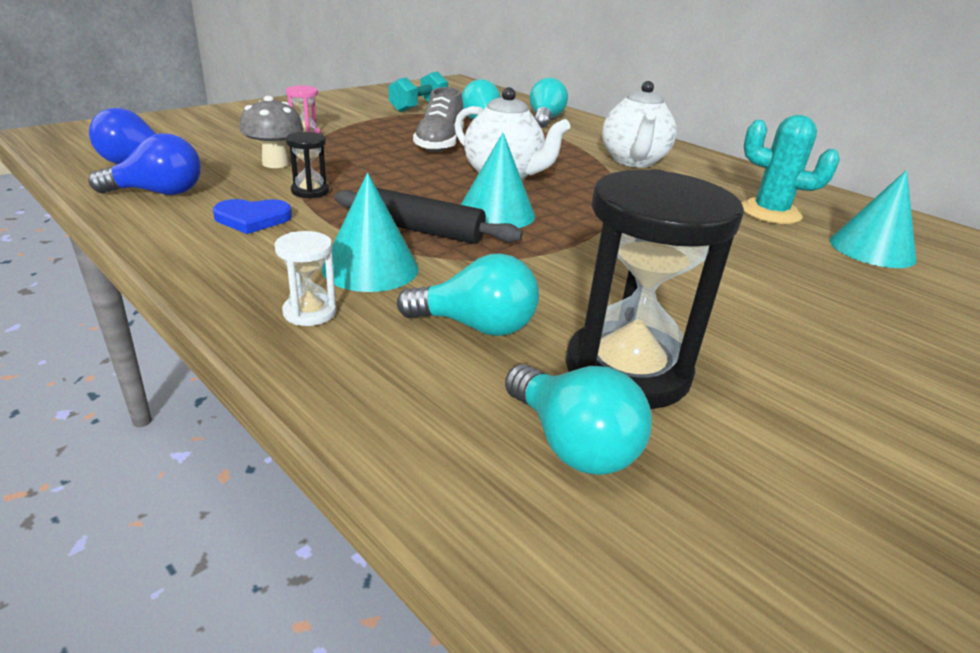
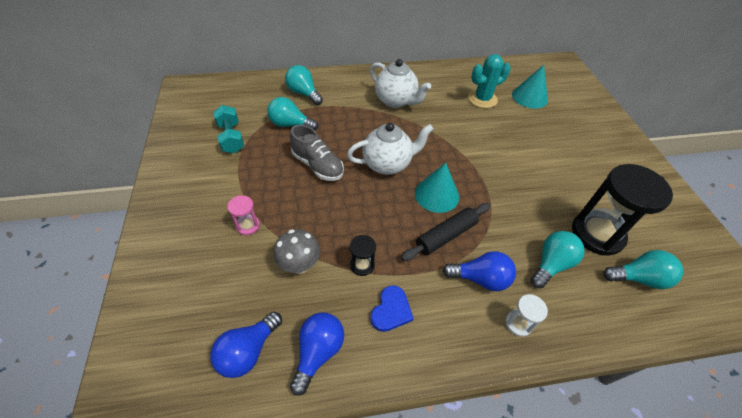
camera: 55 degrees left, 20 degrees up
(370, 268) = (480, 279): turquoise cone -> blue light bulb

